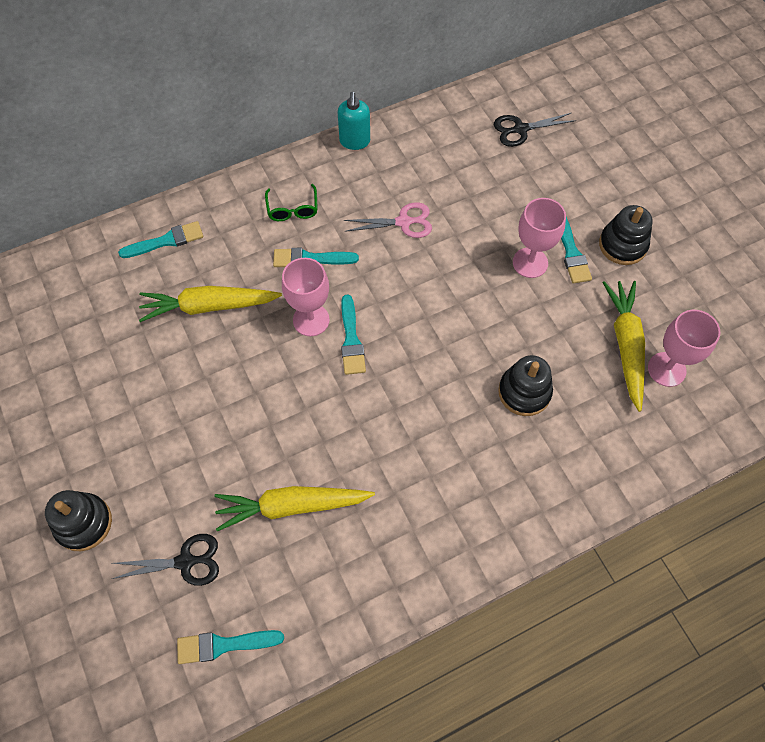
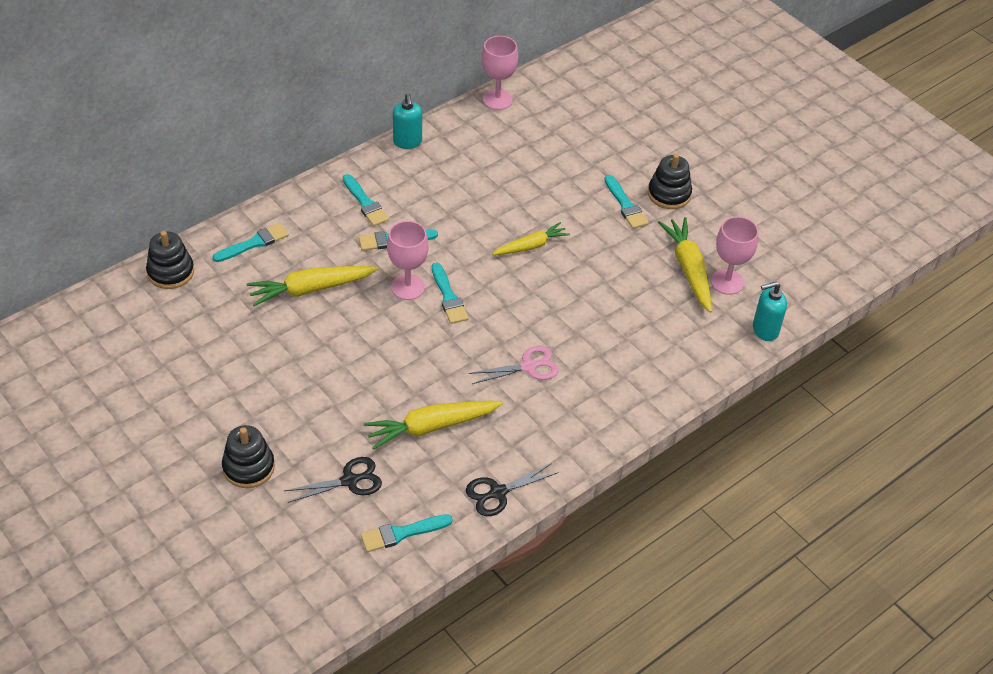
camera: 15 degrees left, 15 degrees down
(292, 209) = (365, 203): green glasses -> turquoise brush
(404, 222) = (470, 201): pink scissors -> pink scissors (528, 366)
(455, 288) = (531, 246): none -> yellow carrot
(520, 129) = (557, 115): black scissors -> black scissors (497, 493)
(524, 392) = (610, 315): black stacking toy -> black stacking toy (170, 272)
(530, 263) = (591, 218): pink goblet -> pink goblet (497, 99)
(698, 441) = (765, 330): none -> turquoise soap dispenser

